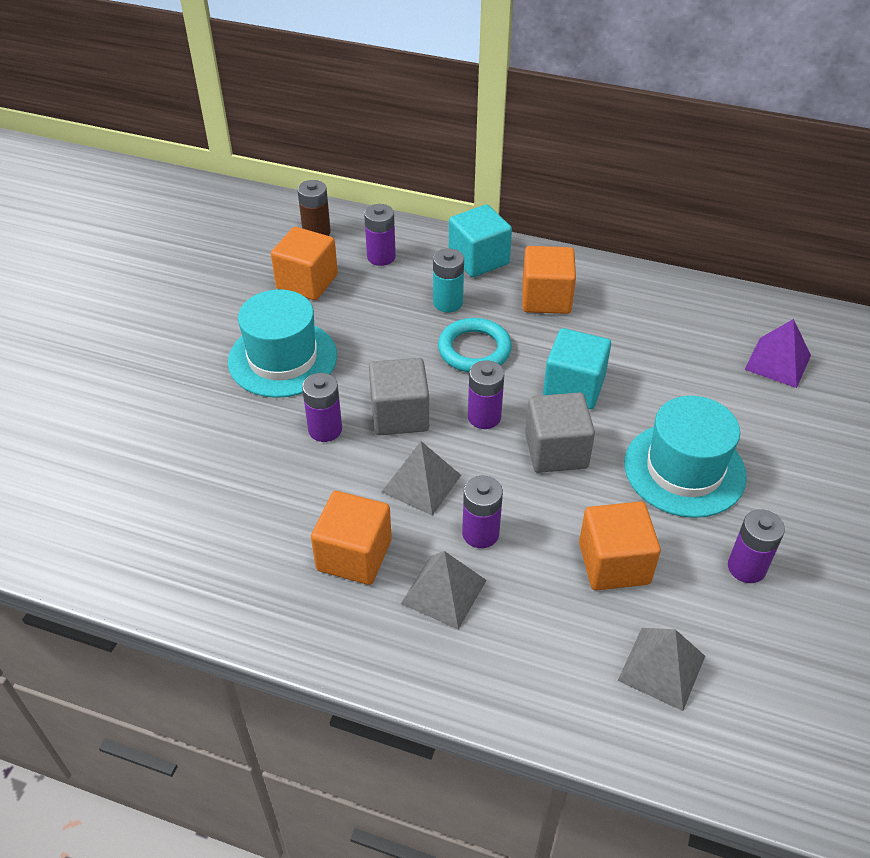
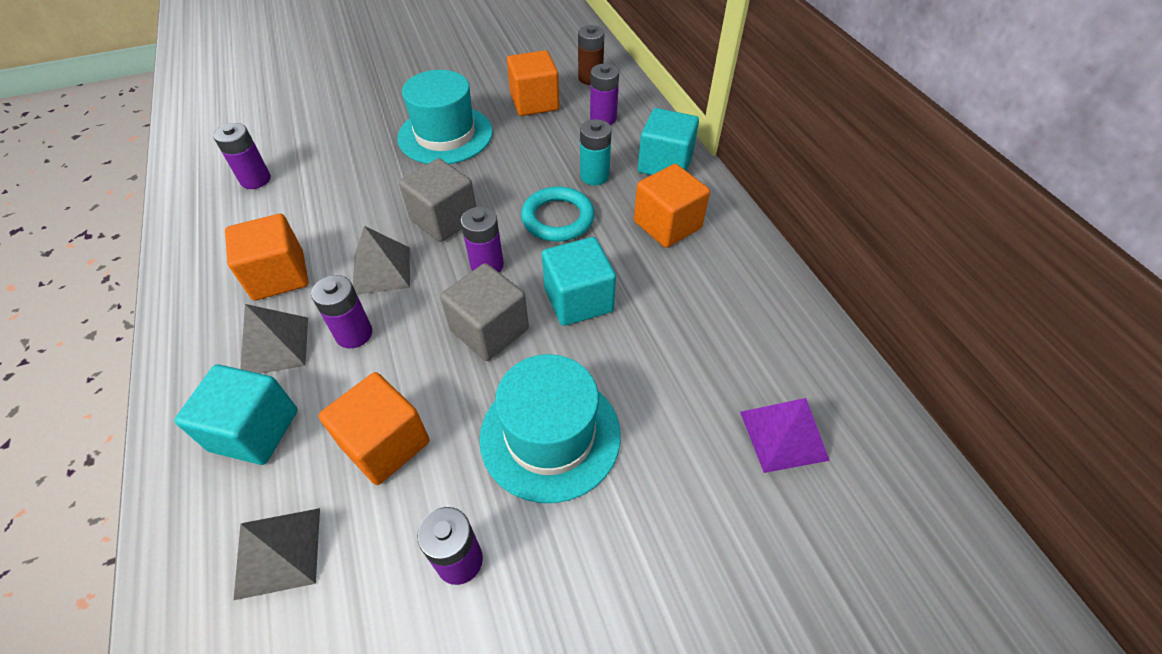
camera: 50 degrees right, 5 degrees up
(325, 429) = (394, 192): purple battery -> purple battery (255, 180)
(529, 640) = (254, 430): none -> turquoise cube

